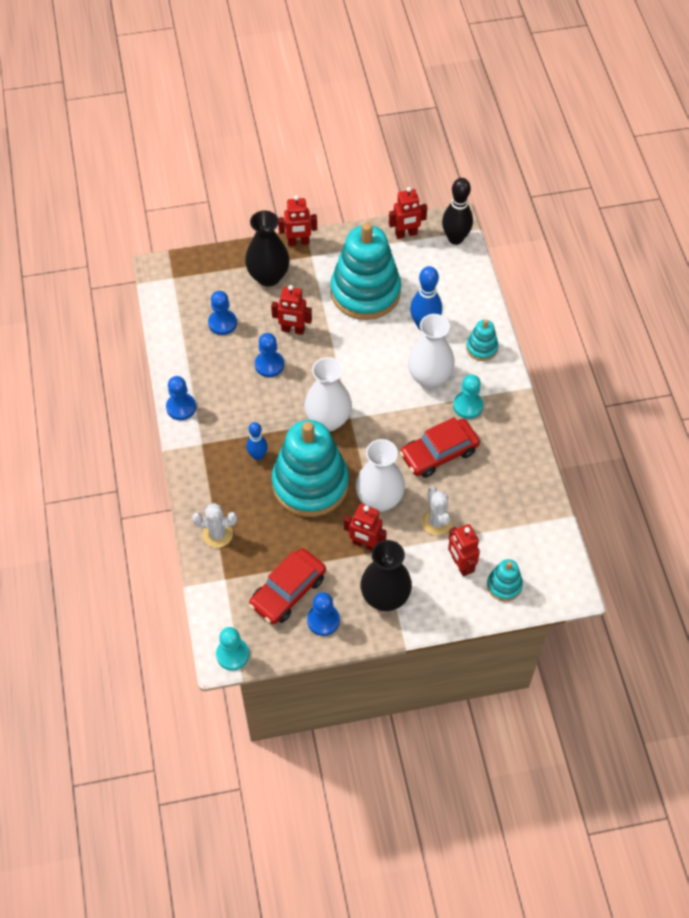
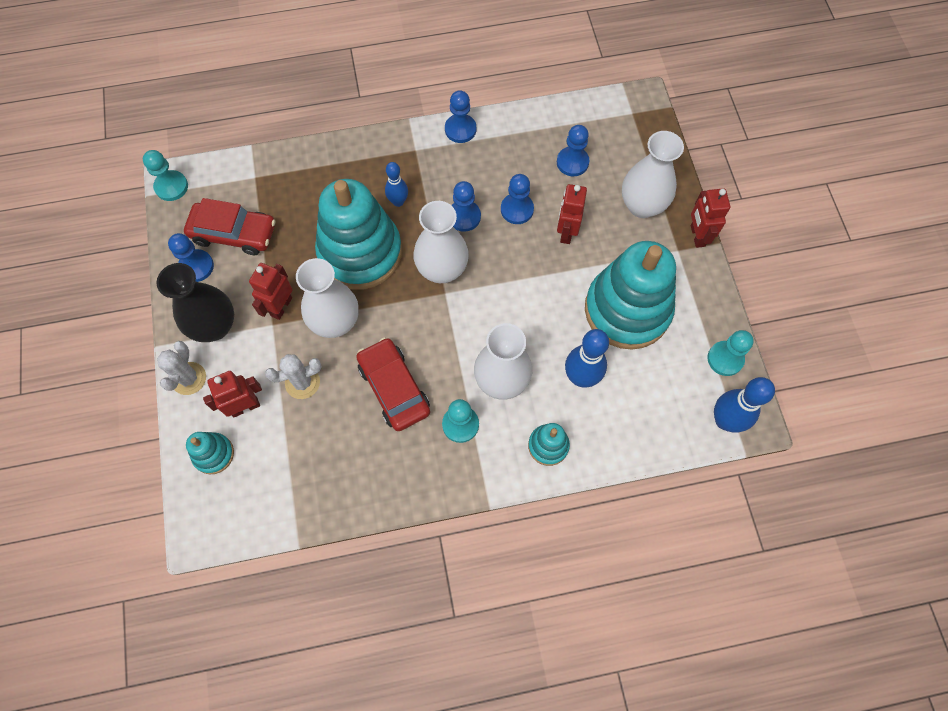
camera: 90 degrees right, 10 degrees up
(217, 534) = (306, 168): white cactus -> white cactus (189, 378)
(268, 276) = (642, 205): black vase -> white vase
(275, 404) = (464, 217): none -> blue pawn
(288, 591) = (234, 233): red car -> red car turned 150 degrees clockwise
(406, 234) = (725, 359): red robot -> turquoise pawn
(455, 239) = (725, 420): black bowling pin -> blue bowling pin

